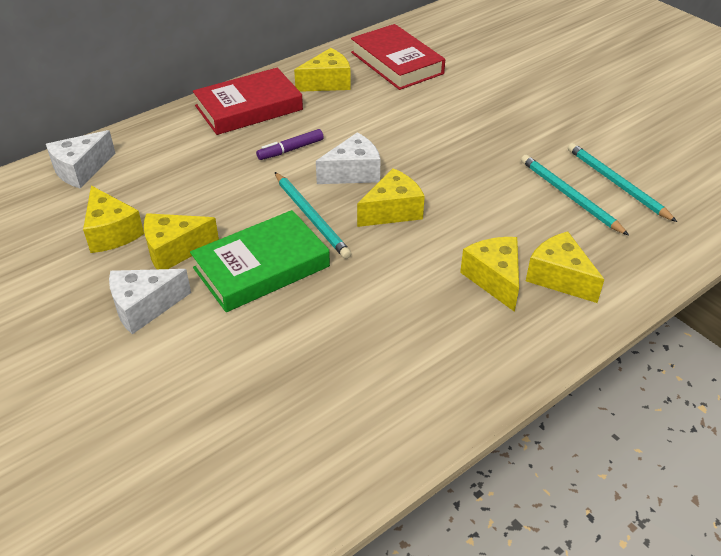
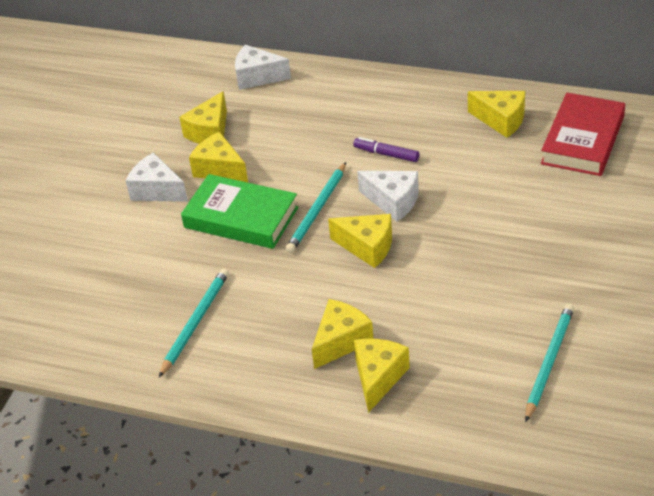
camera: 60 degrees right, 0 degrees up
(249, 108) = (416, 102): red book -> none
(570, 196) = (496, 339): turquoise pencil -> turquoise pencil (195, 323)

